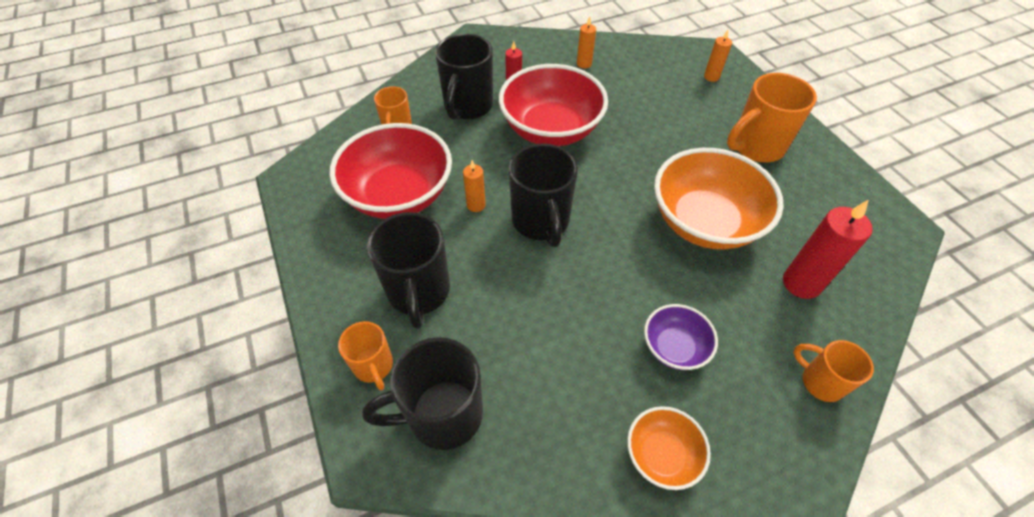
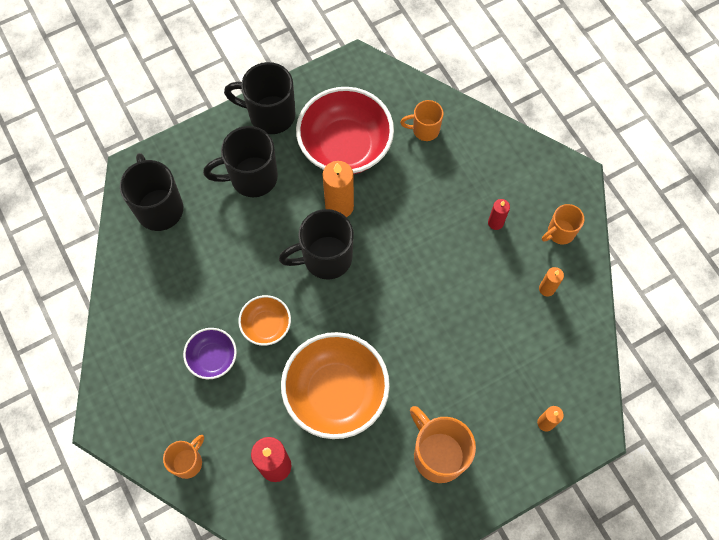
camera: 85 degrees right, 15 degrees up
(374, 366) = (192, 160): orange mug -> orange mug (559, 233)
(467, 107) = (461, 184): black mug -> black mug (270, 115)
(476, 205) = (339, 206): orange candle -> orange candle, size x1.80
(551, 129) = (439, 260): red bowl -> none
(662, 455) = (134, 344): orange bowl -> orange bowl (266, 325)

